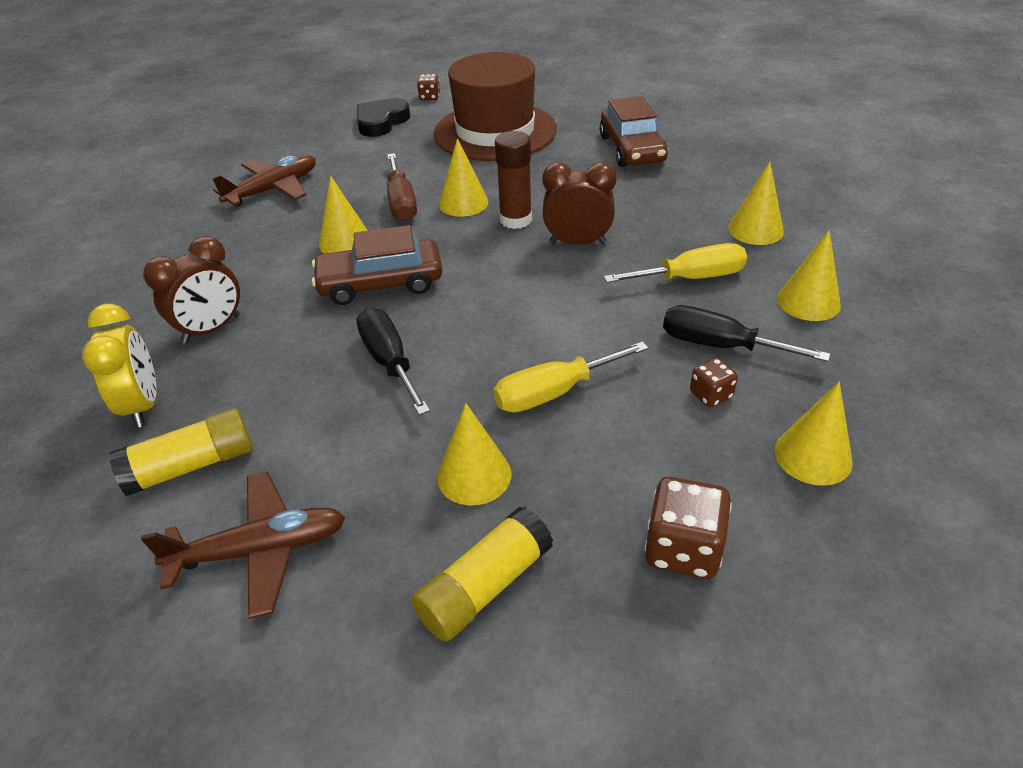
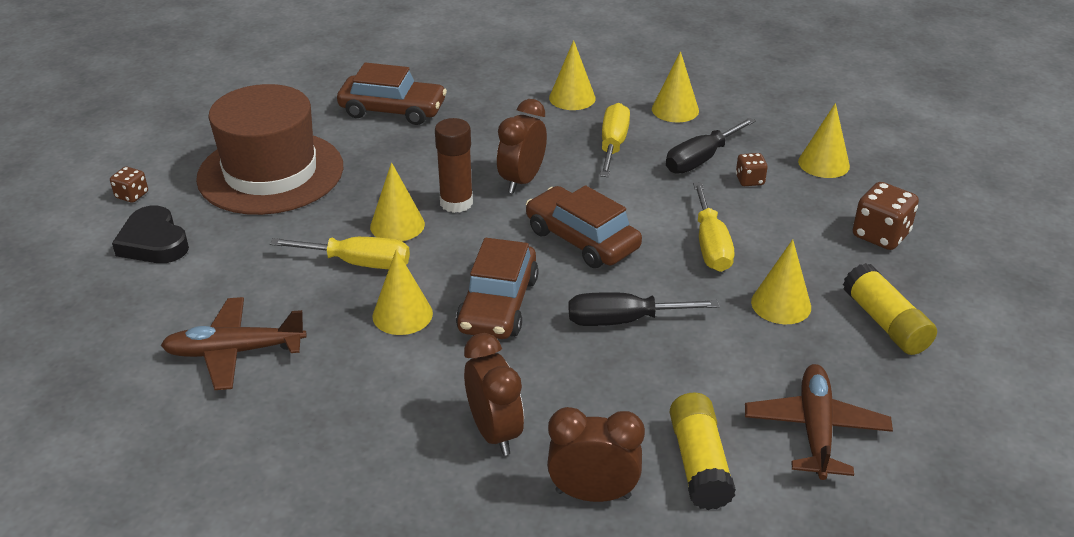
camera: 70 degrees left, 5 degrees down
(143, 405) = (593, 494): yellow clock -> brown clock
(274, 189) = (234, 352): brown plane -> brown plane turned 75 degrees counterclockwise
(401, 202) = (358, 263): brown screwdriver -> yellow screwdriver
(506, 303) = (582, 239): none -> brown car

